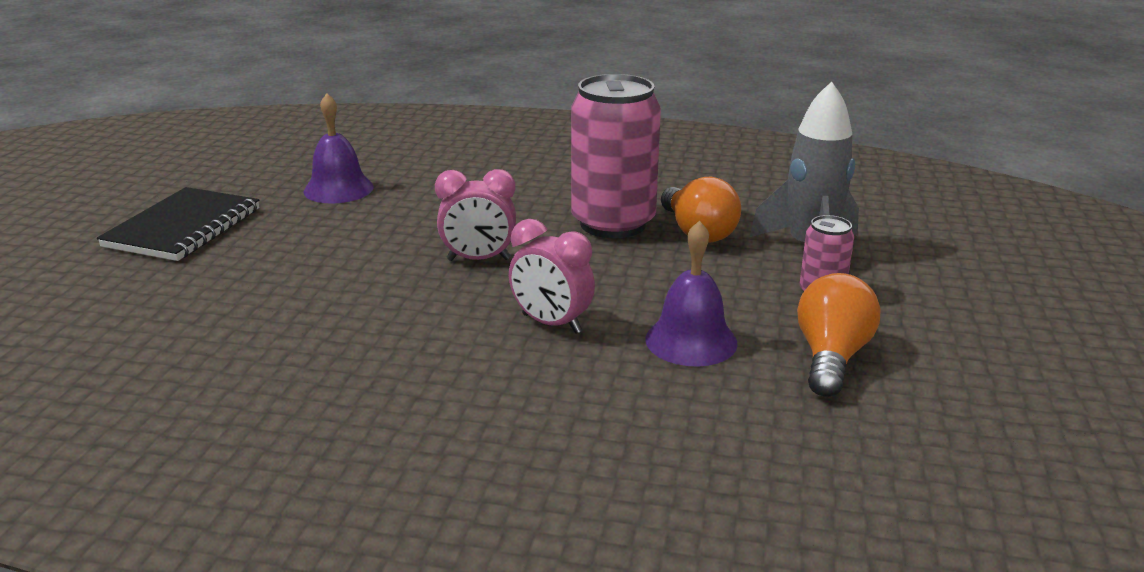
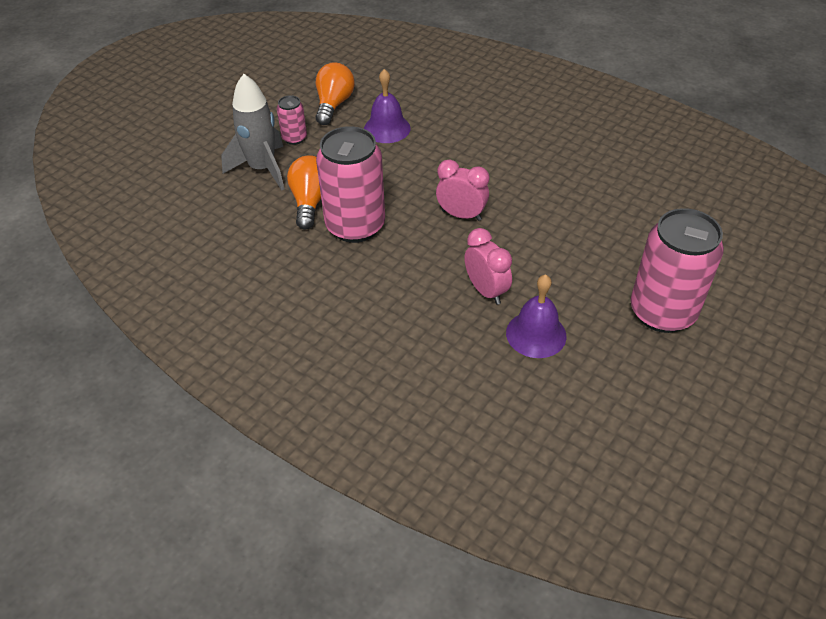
camera: 155 degrees left, 20 degrees up
(183, 228) = (662, 312): black notebook -> pink can
(551, 324) = (447, 155): pink clock -> pink clock (486, 291)
(831, 357) = (334, 105): orange light bulb -> orange light bulb turned 150 degrees clockwise

